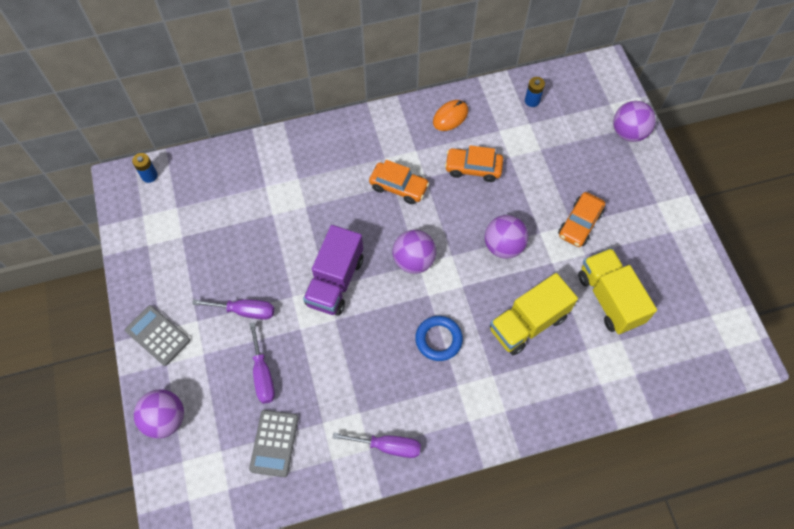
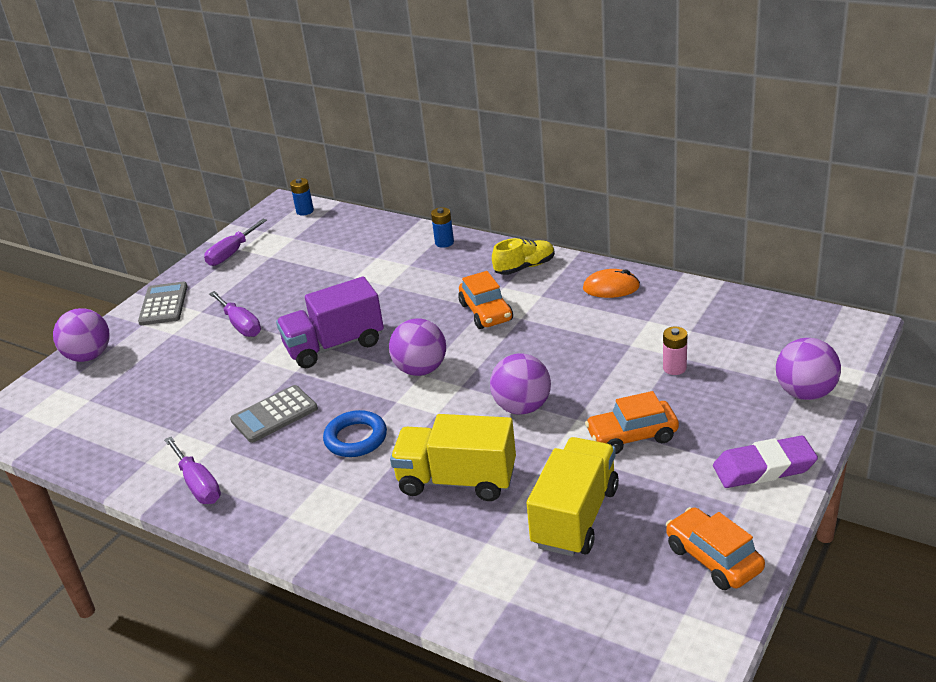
camera: 50 degrees right, 30 degrees down
(263, 374) = (189, 372): purple screwdriver -> purple screwdriver (232, 253)
(274, 443) = (127, 421): grey calculator -> grey calculator (274, 414)
(378, 132) = (524, 267): none -> yellow shoe
(473, 168) = (578, 334): orange car -> orange car (713, 558)
(532, 101) = (719, 315): blue battery -> blue battery (444, 242)
(550, 159) = (674, 368): none -> pink battery
(658, 199) = (764, 468): none -> purple eraser

